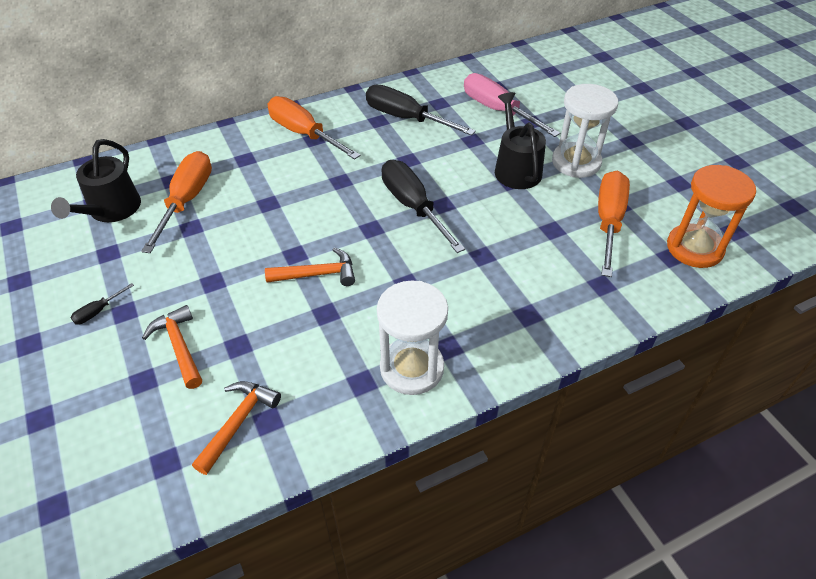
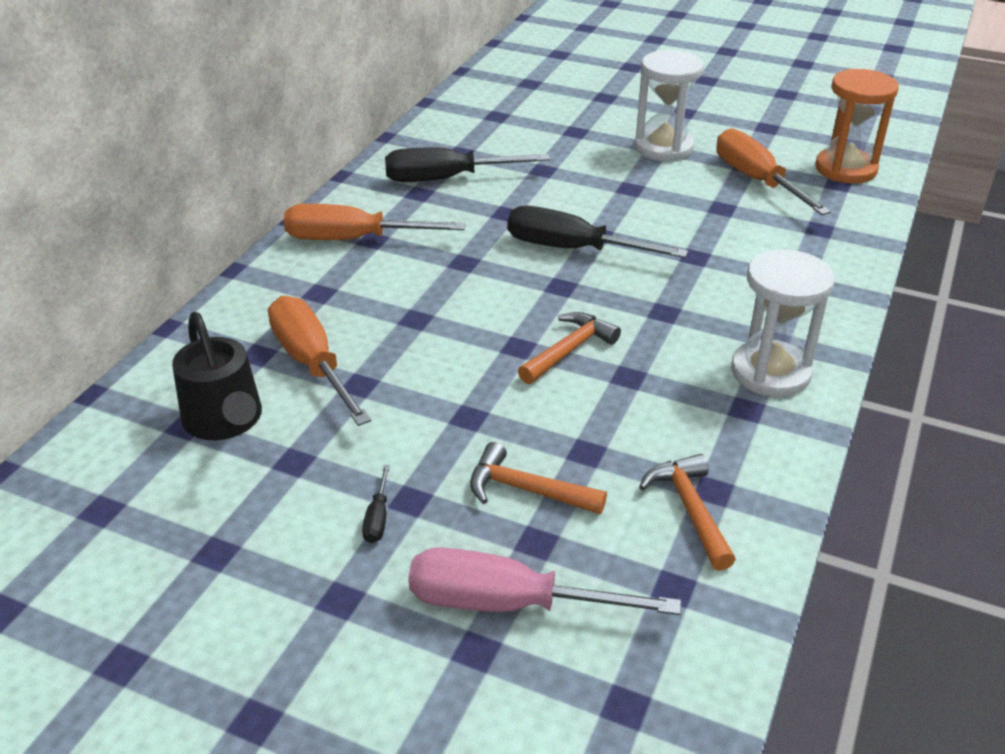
camera: 40 degrees left, 10 degrees down
(498, 111) = (530, 135): pink screwdriver -> pink screwdriver (509, 604)
(516, 168) = (619, 175): black watering can -> none

